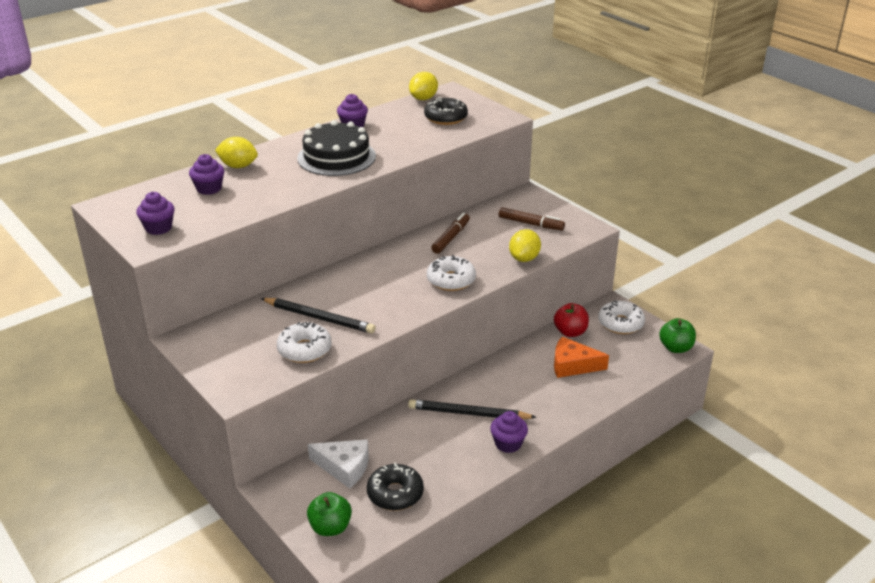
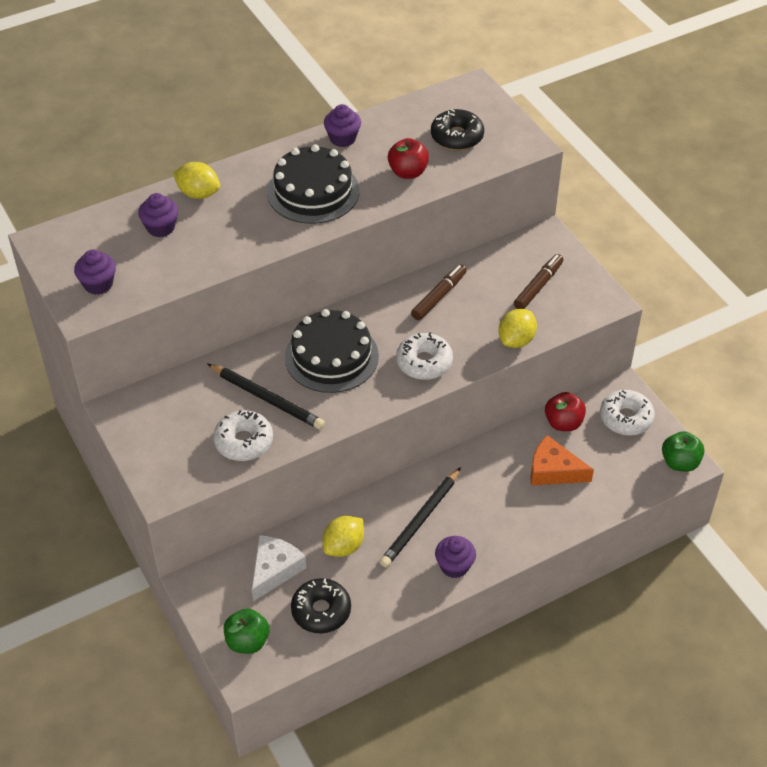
camera: 10 degrees right, 15 degrees up
(344, 467) = (274, 570): white cheese -> white cheese turned 90 degrees counterclockwise
(370, 284) = (331, 356): none -> black cake
(412, 140) = (408, 172): none -> red apple
(423, 98) = (438, 98): yellow lemon -> yellow lemon (344, 546)
(468, 413) = (421, 520): black pencil -> black pencil turned 75 degrees counterclockwise
(531, 224) = (538, 286): brown marker -> brown marker turned 90 degrees counterclockwise

